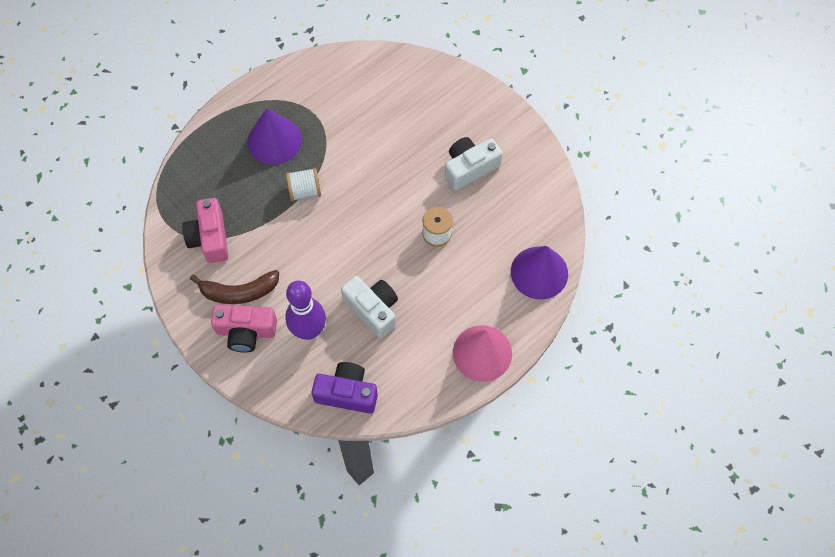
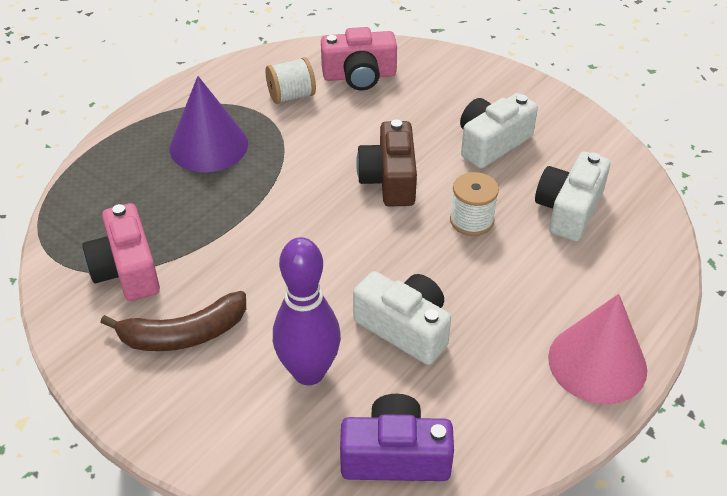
camera: 10 degrees left, 20 degrees down
(246, 331) = (204, 389): pink camera -> pink camera (359, 76)
(305, 191) = (264, 196): white spool -> white spool (291, 96)
(391, 190) = (389, 179): none -> brown camera
(504, 234) = (569, 210): none -> white camera
(539, 272) = (638, 247): purple cone -> none

